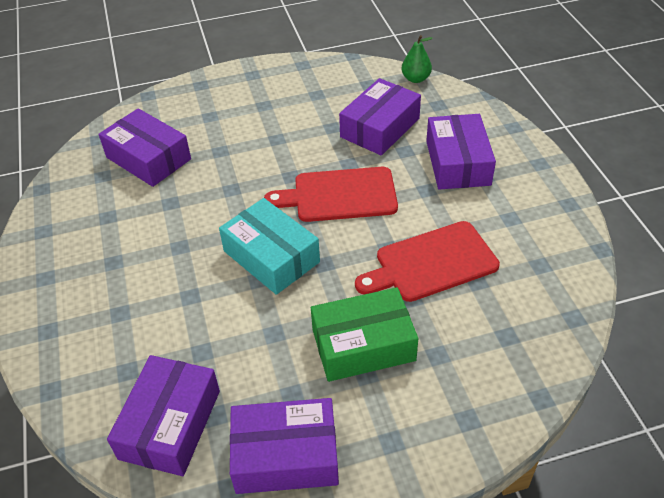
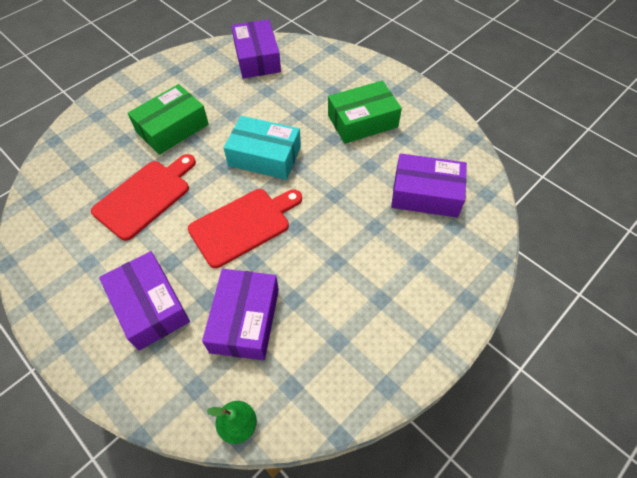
camera: 150 degrees right, 10 degrees up
(128, 254) = (362, 121): none -> green box
(286, 455) = (190, 68): purple box -> none

